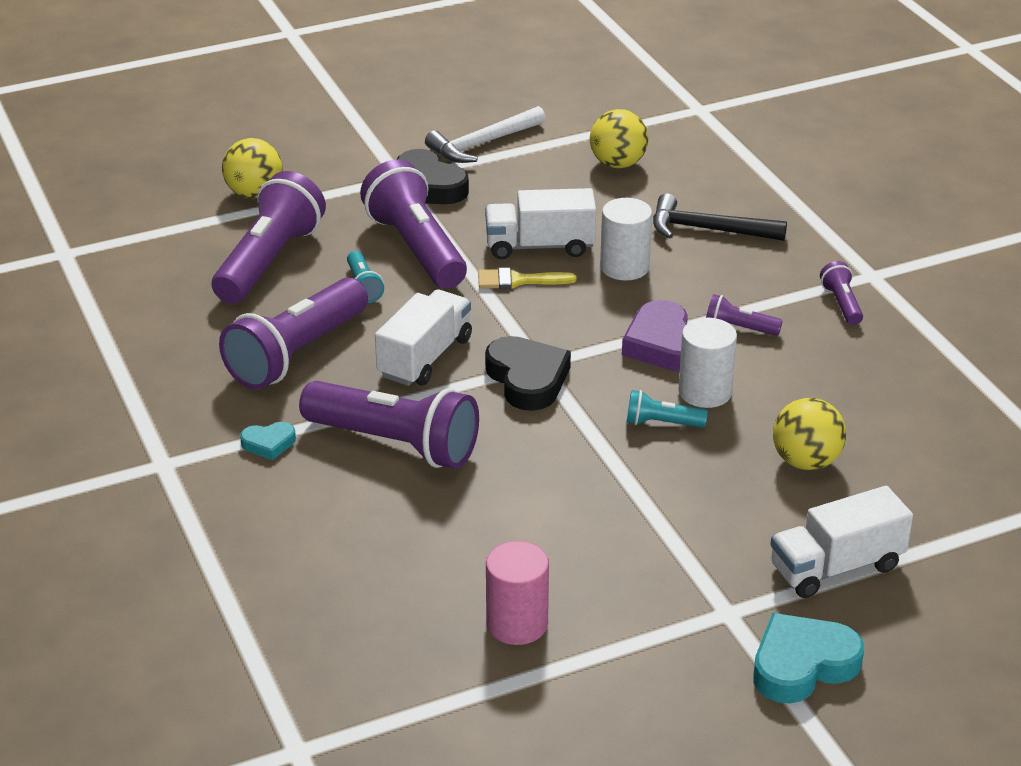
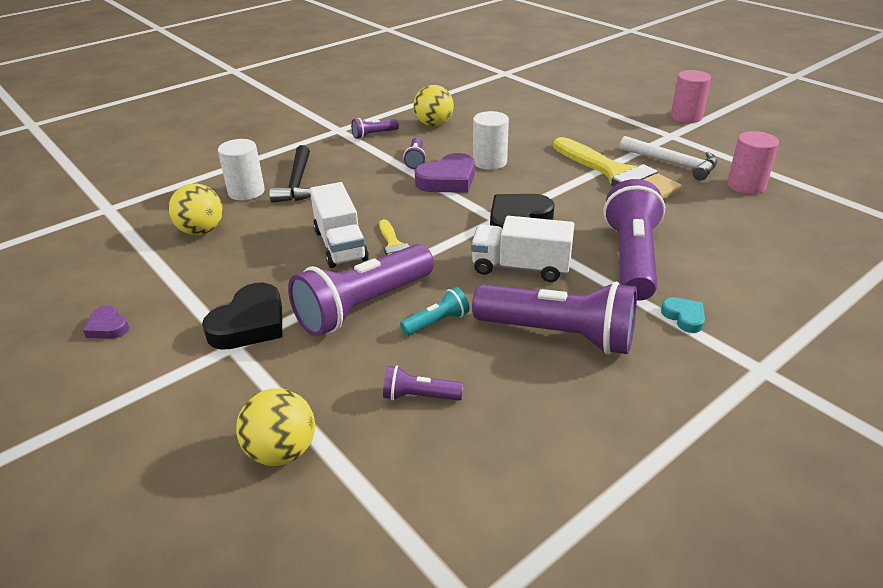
camera: 105 degrees left, 0 degrees up
(269, 261) = (419, 396): purple flashlight -> purple flashlight, size x0.45
(467, 118) = (107, 327): none -> purple heart
(483, 144) = (163, 306): white hammer -> white hammer (672, 163)
(610, 502) = (617, 175): none -> yellow brush
(624, 267) = (358, 206): white cylinder -> white cylinder (246, 192)
(662, 423) = (530, 170): turquoise flashlight -> none
(802, 665) = (686, 117): turquoise heart -> pink cylinder
(806, 461) = (533, 130): yellow ball -> yellow ball (434, 124)
(836, 567) = (610, 116): white truck -> none

